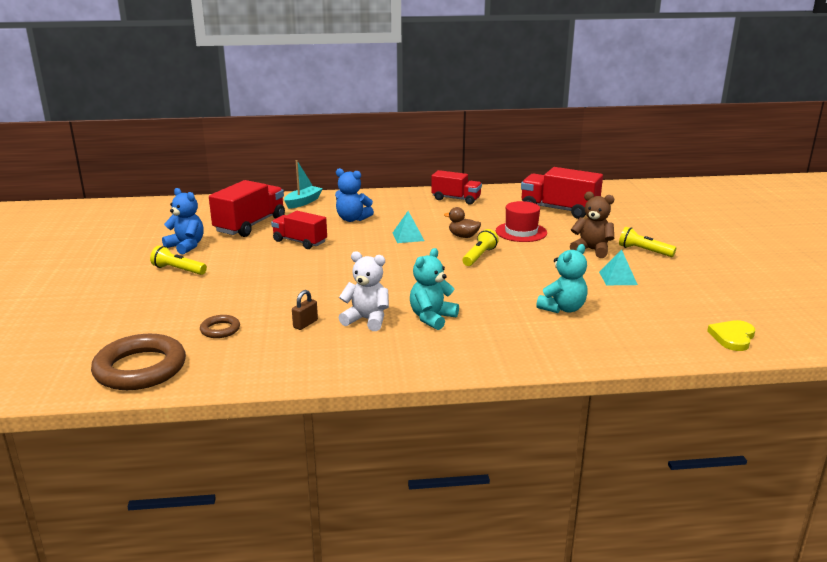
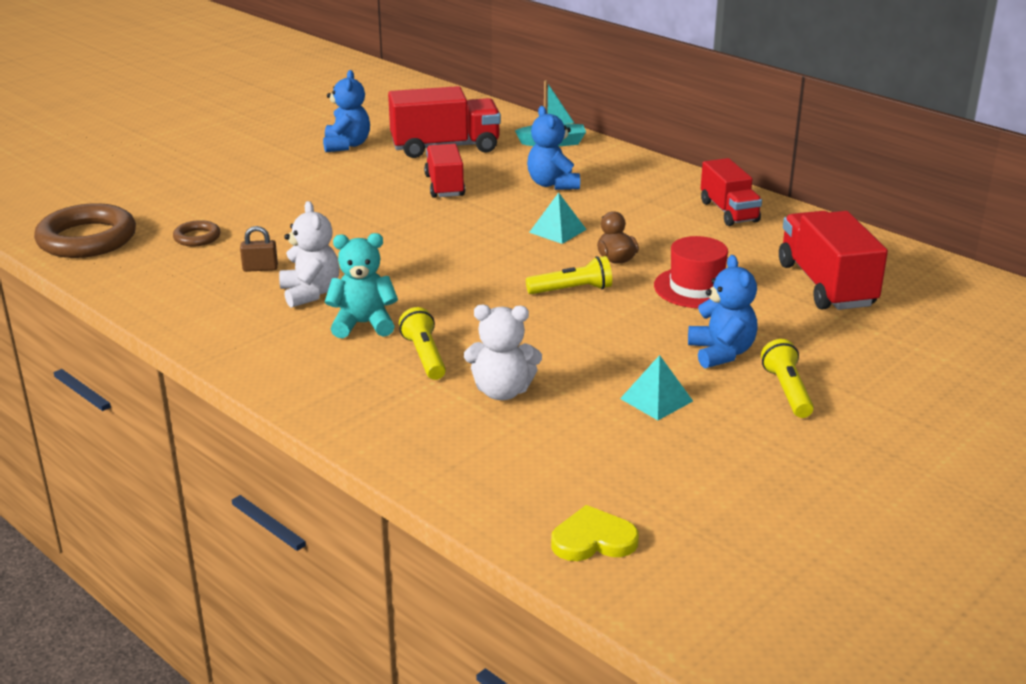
camera: 50 degrees right, 5 degrees up
(178, 270) = (290, 166): yellow flashlight -> yellow flashlight (424, 356)
(562, 308) = (502, 391): turquoise teddy bear -> white teddy bear
(592, 250) = (721, 353): brown teddy bear -> blue teddy bear

